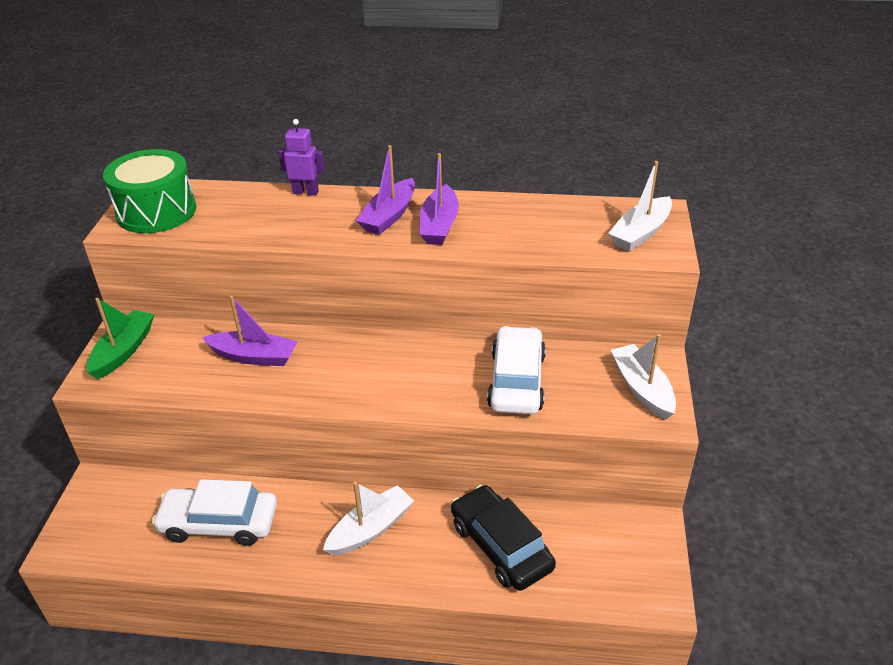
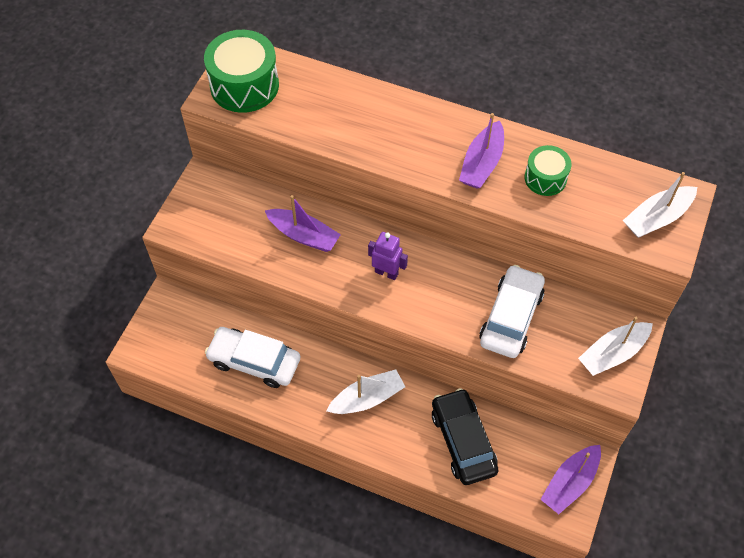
camera: 15 degrees right, 20 degrees up
(124, 351) = (201, 202): green boat -> none
(305, 192) = (375, 91): purple robot -> purple robot (386, 273)
(389, 216) = (441, 141): purple boat -> purple boat (570, 483)
(511, 224) = (545, 178): none -> green drum
(642, 388) = (612, 353): white boat -> white boat turned 120 degrees counterclockwise

